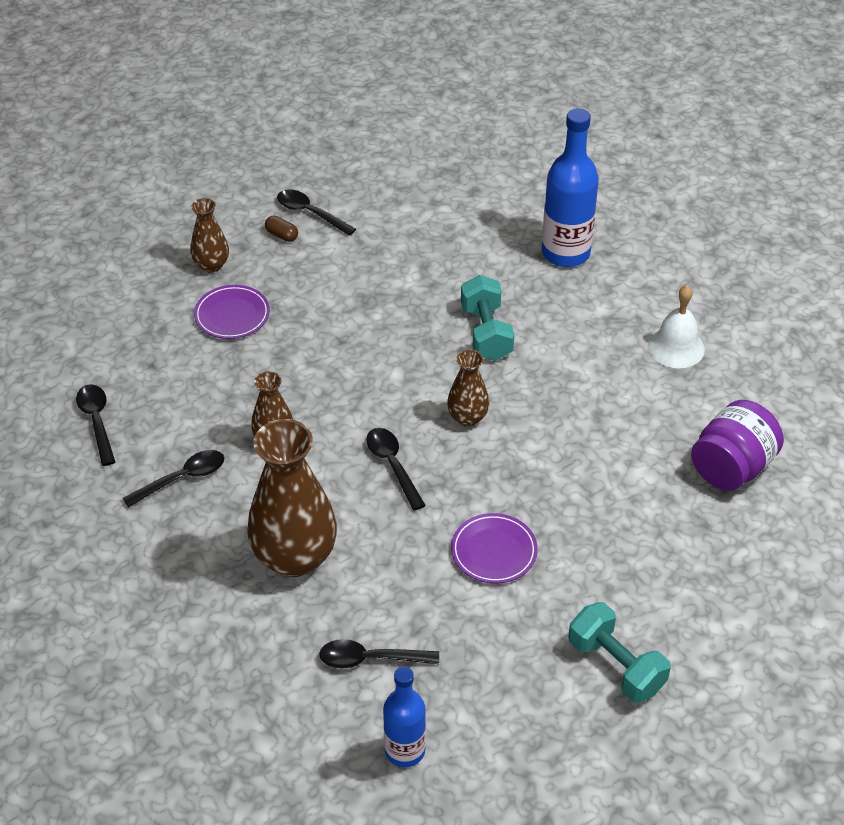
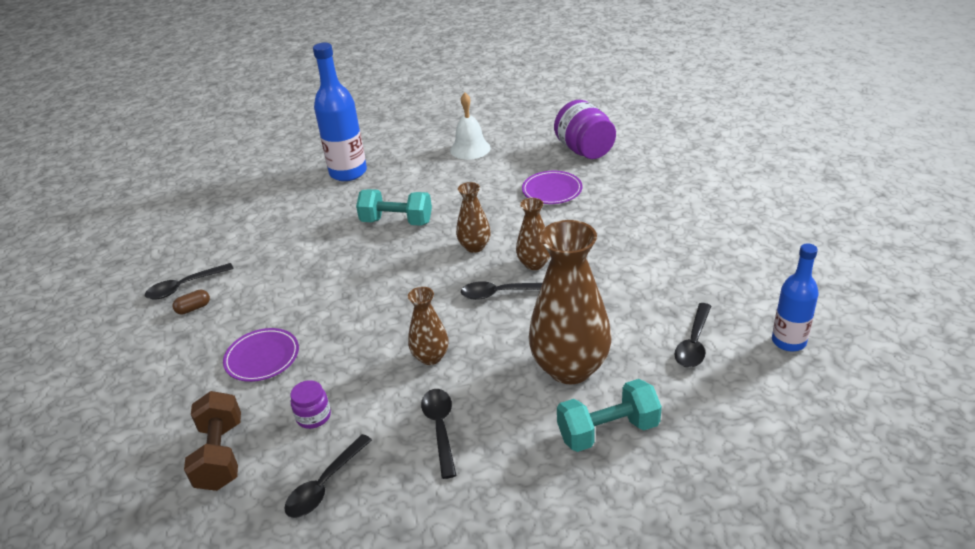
camera: 65 degrees left, 10 degrees down
(97, 422) = (325, 484): black spoon -> black spoon turned 60 degrees counterclockwise
(109, 340) = (220, 455): none -> brown dumbbell
(170, 383) = (313, 416): none -> purple jar
(211, 265) = (187, 360): brown vase -> brown vase (534, 264)
(494, 551) = (611, 260): purple plate -> purple plate (552, 190)
(616, 666) = (733, 227): turquoise dumbbell -> turquoise dumbbell (608, 431)

